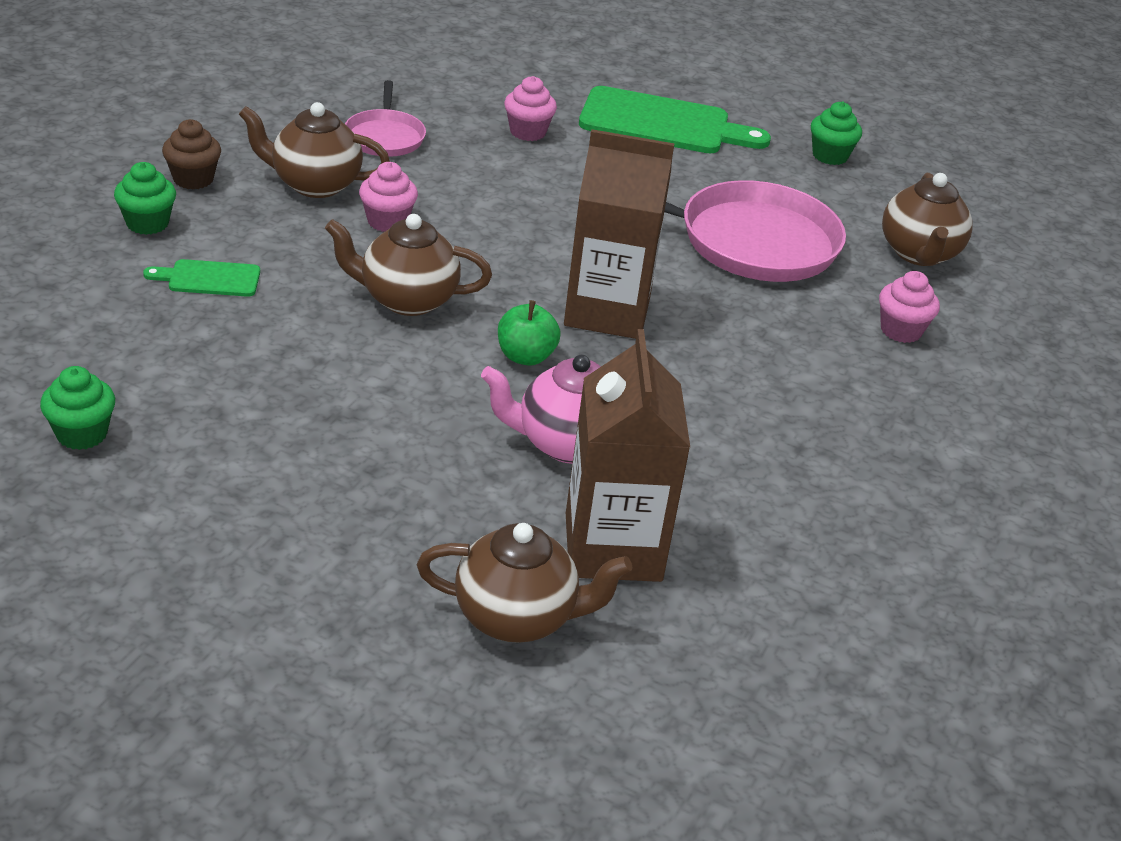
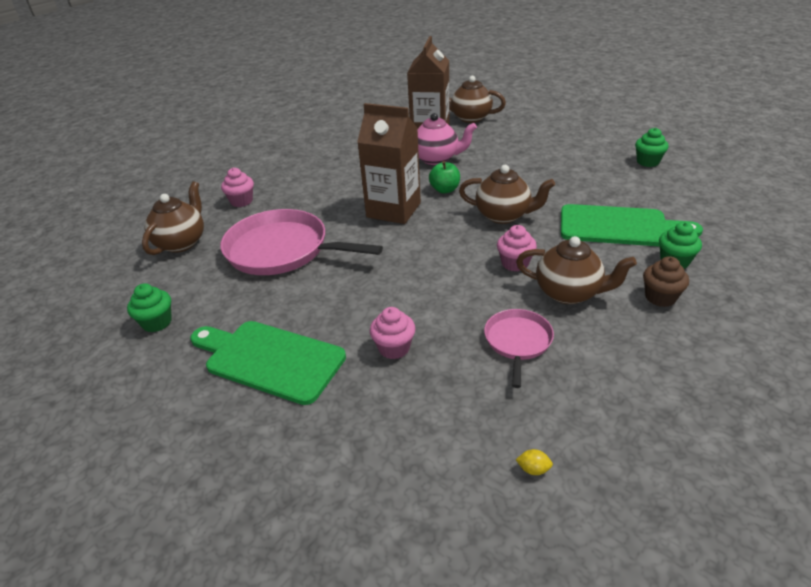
camera: 160 degrees left, 0 degrees up
(209, 279) = (619, 226): green cutting board -> green cutting board, size x2.04
(372, 56) = (533, 469): none -> yellow lemon

